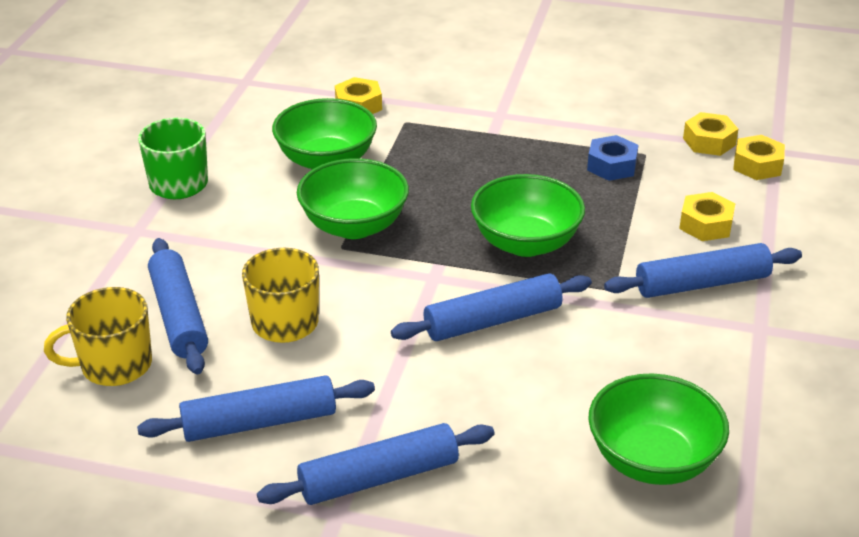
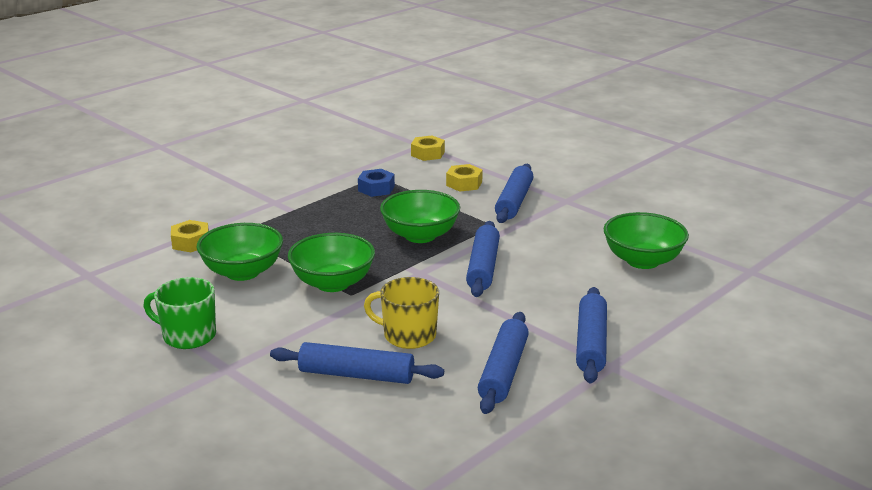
camera: 60 degrees left, 10 degrees down
(114, 365) = (385, 415): yellow mug -> none
(709, 142) = (389, 157): yellow nut -> none

